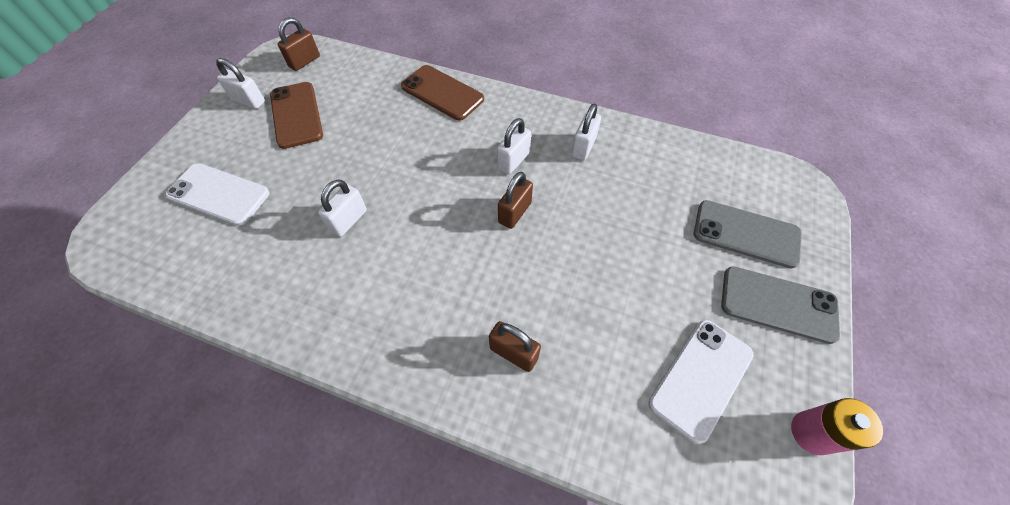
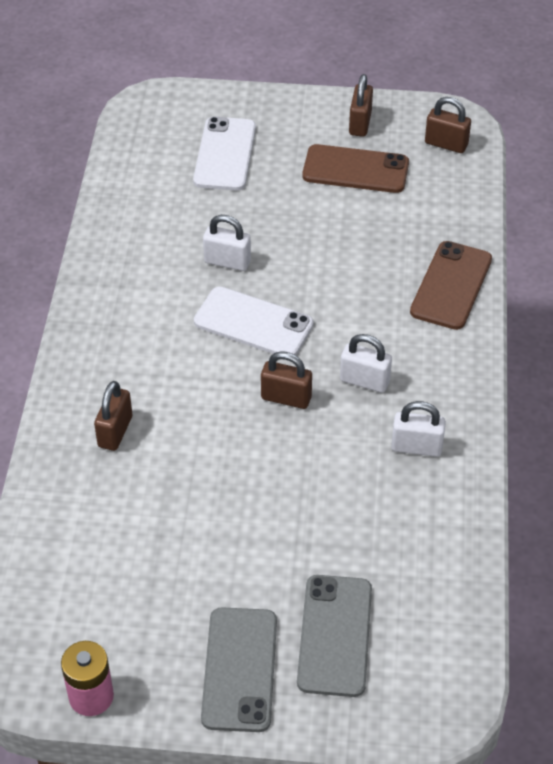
camera: 75 degrees right, 10 degrees down
(249, 101) = (360, 124): white padlock -> brown padlock
(296, 115) = (355, 169): brown phone -> brown phone turned 45 degrees clockwise
(700, 378) = (127, 594): white phone -> white phone (253, 323)

